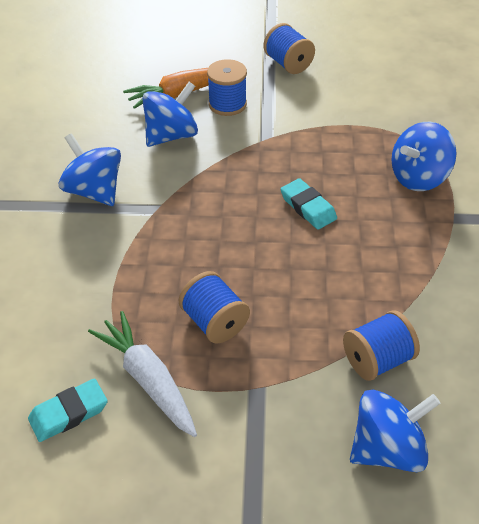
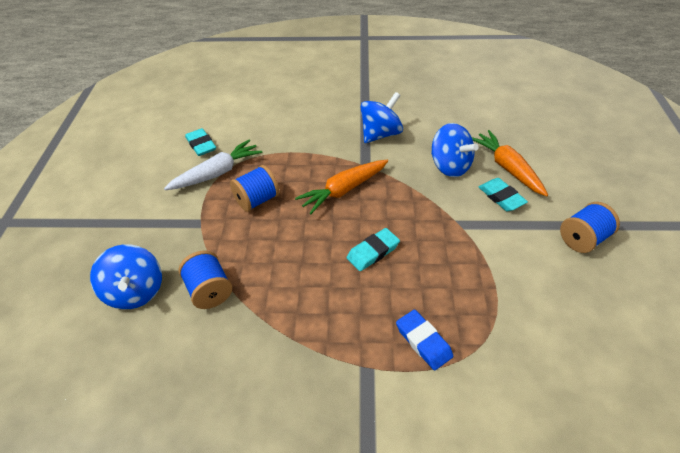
camera: 90 degrees right, 0 degrees up
(204, 231) = (343, 190): none -> orange carrot
(227, 104) = (501, 197): blue spool -> turquoise eraser
(418, 177) = (423, 341): blue spinning top -> blue eraser

